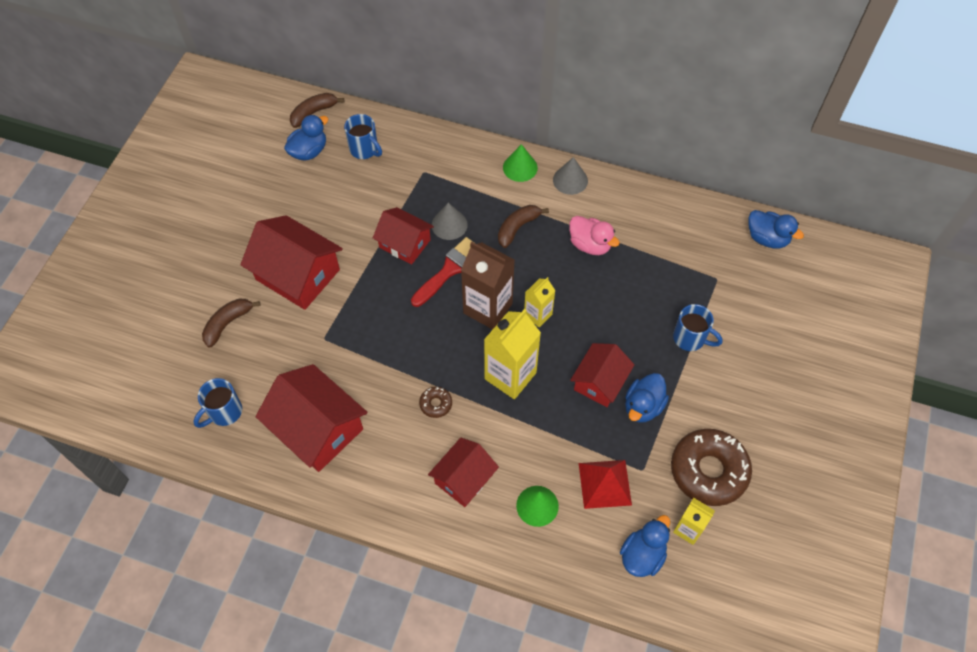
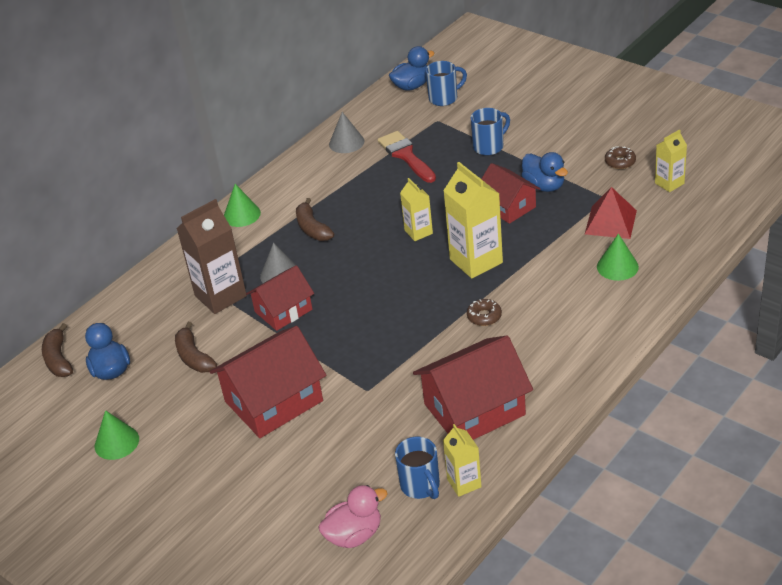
camera: 65 degrees left, 20 degrees down
(228, 323) = (306, 470): brown banana -> brown banana (194, 357)
(232, 444) = (464, 483): none -> yellow carton
(235, 186) = (116, 442): none -> green cone
(364, 150) = (141, 324): blue mug -> blue mug (444, 98)
(449, 270) = (334, 283): red brush -> red brush (406, 155)
(464, 478) = (572, 309): red house -> none
(487, 308) = (394, 263): brown carton -> brown carton (220, 296)
(570, 180) = (278, 185): grey cone -> grey cone (346, 142)
(590, 245) = (359, 186): pink duck -> pink duck (354, 535)
(642, 555) = (685, 213): blue duck -> none
(708, 471) = (620, 162): brown donut -> brown donut, size x0.43

